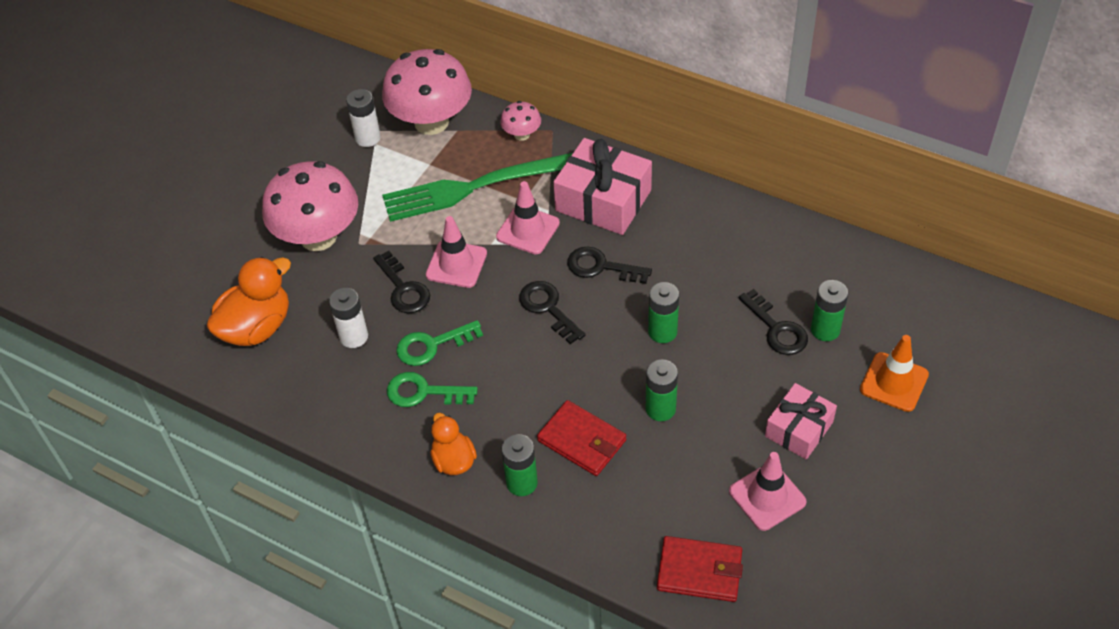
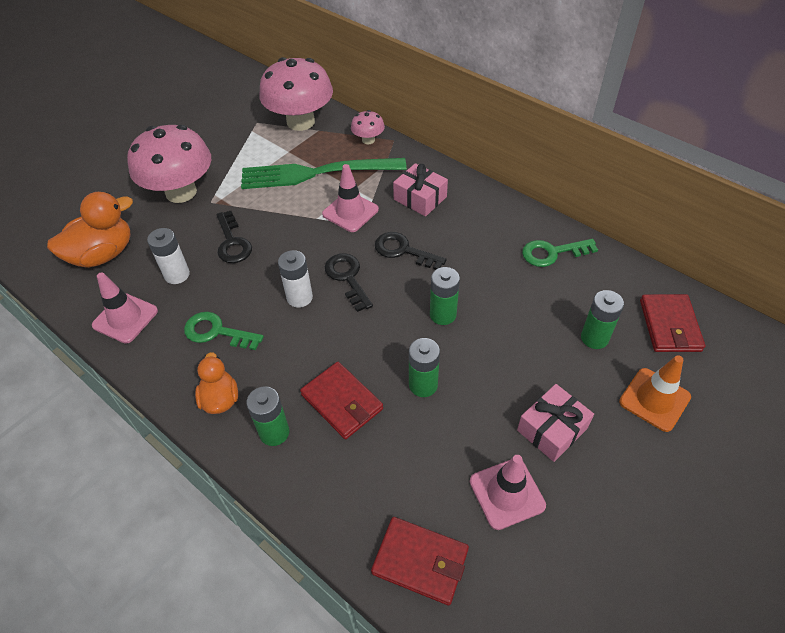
camera: 10 degrees right, 0 degrees up
(368, 138) = (248, 126): white battery -> white battery (299, 297)
(432, 345) = (239, 293): green key -> green key (552, 253)
(456, 264) = (282, 230): pink traffic cone -> pink traffic cone (125, 318)
(603, 200) = (420, 198): pink gift -> pink gift, size x0.63
(776, 329) = (548, 329): black key -> none
(899, 303) = (669, 325): none -> red wallet

